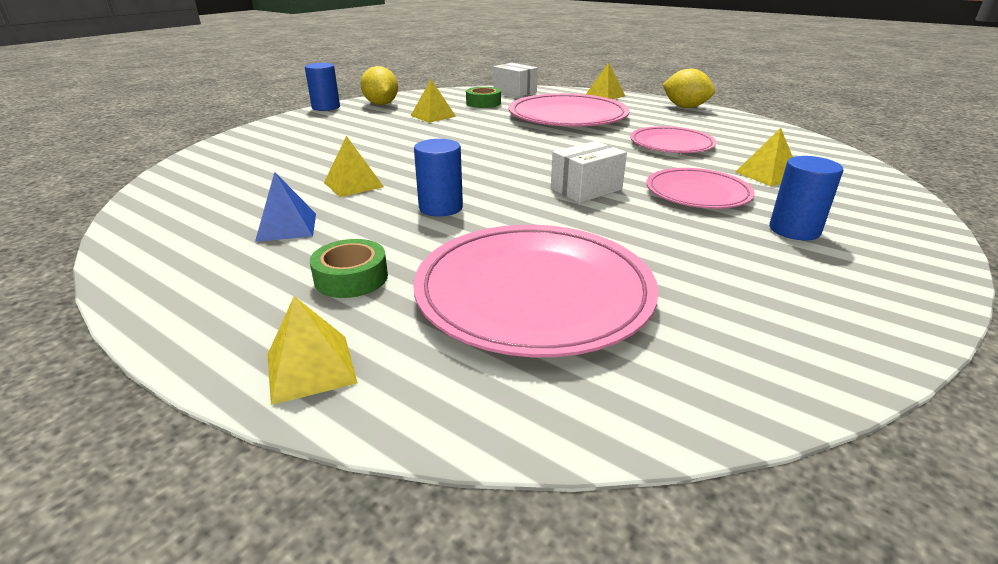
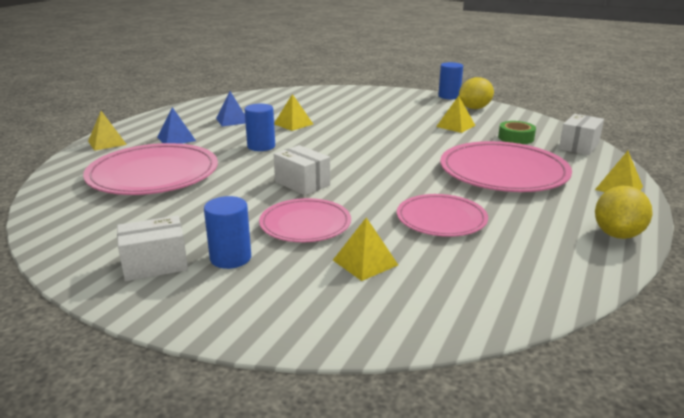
camera: 80 degrees right, 5 degrees down
(351, 278) = (176, 139): green tape -> blue pyramid
(837, 273) = (155, 264): none -> white box

